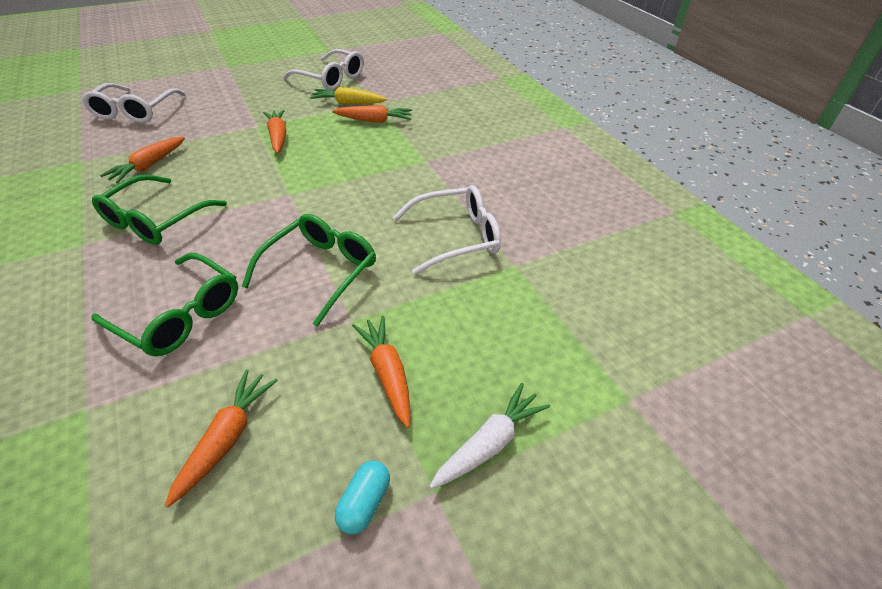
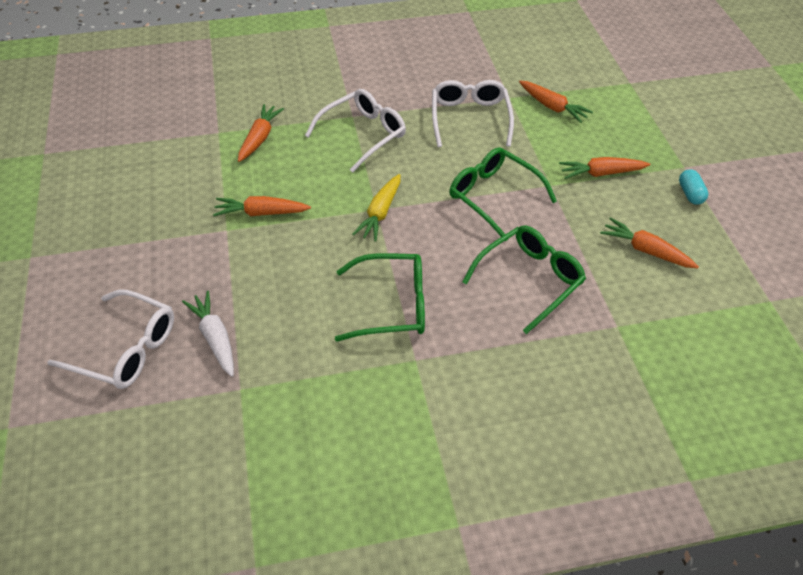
camera: 75 degrees left, 5 degrees up
(149, 166) = (281, 321): orange carrot -> orange carrot (552, 107)
(156, 220) = (391, 305): green glasses -> green glasses turned 45 degrees counterclockwise
(330, 78) = (134, 161): white glasses -> white glasses (362, 135)
(348, 103) = (209, 152): yellow carrot -> yellow carrot (380, 213)
(364, 503) = (690, 194): turquoise capsule -> turquoise capsule turned 45 degrees clockwise
(489, 443) = (655, 140): white carrot -> white carrot (215, 338)

